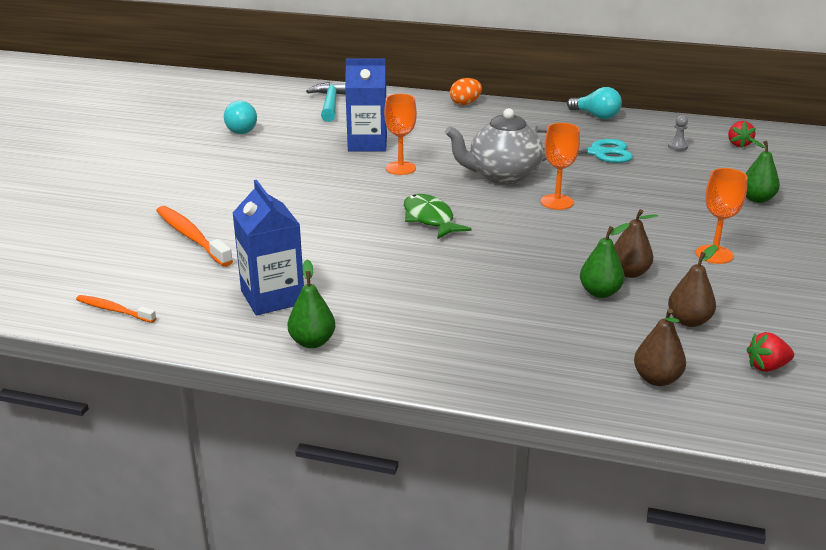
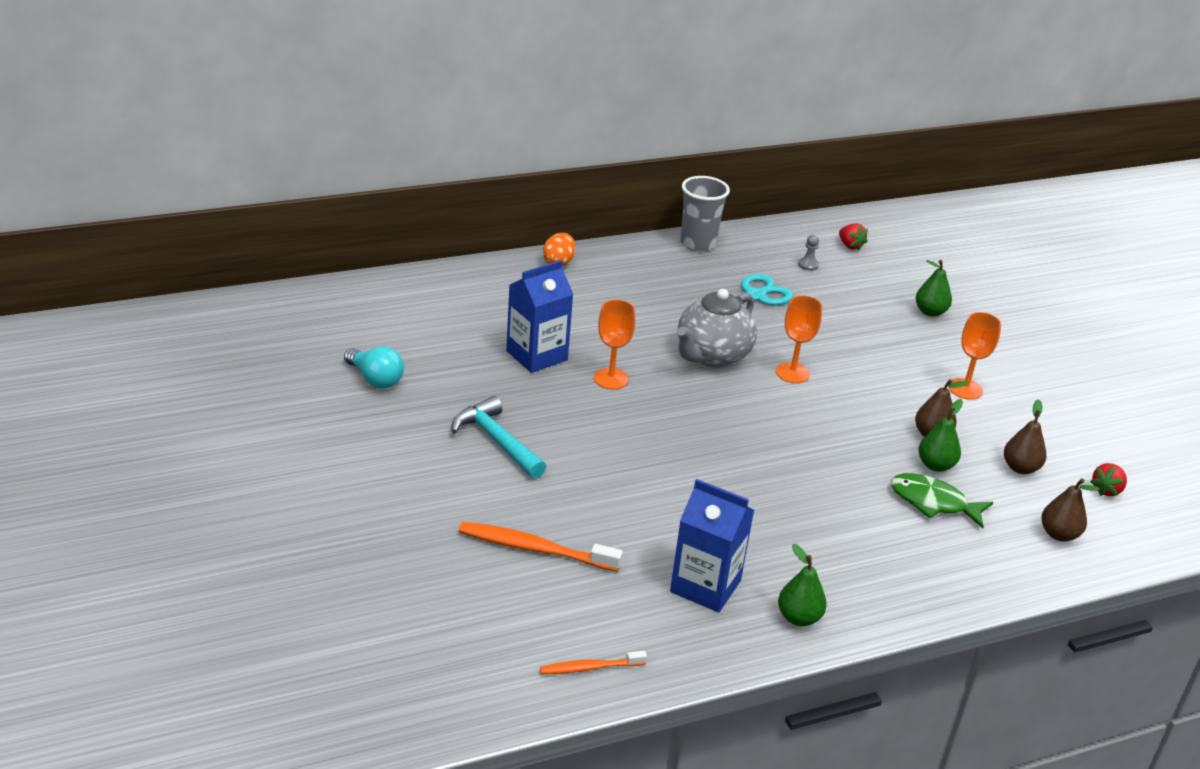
camera: 40 degrees left, 5 degrees up
(330, 104) = (420, 306): turquoise hammer -> turquoise hammer (496, 440)
(430, 219) = (717, 436): green fish -> green fish (933, 502)
(596, 116) = (698, 243): turquoise light bulb -> grey cup

